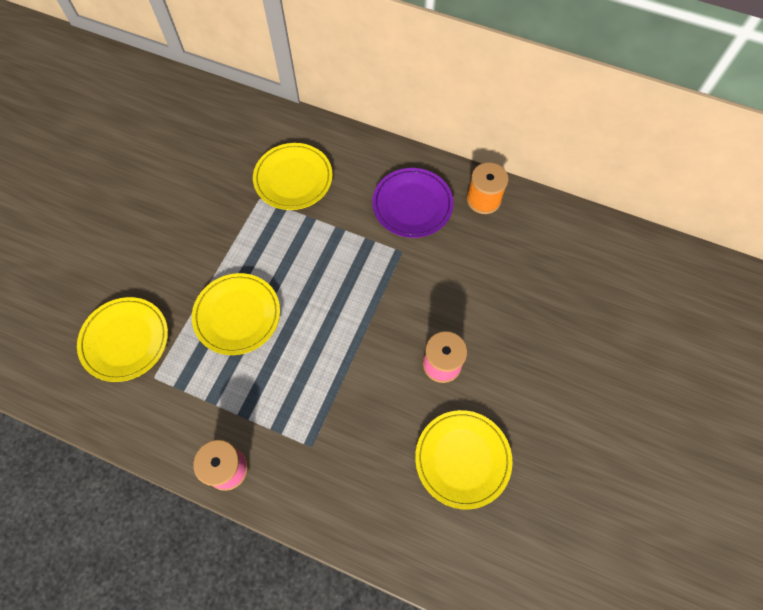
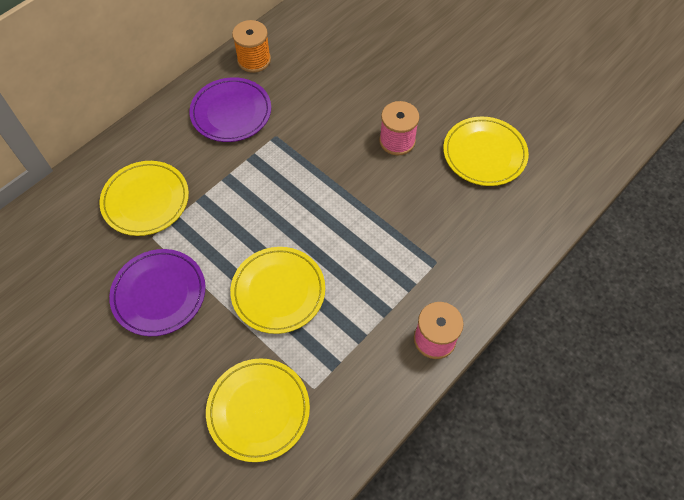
camera: 70 degrees left, 5 degrees down
(209, 226) = (159, 294): none -> purple plate

